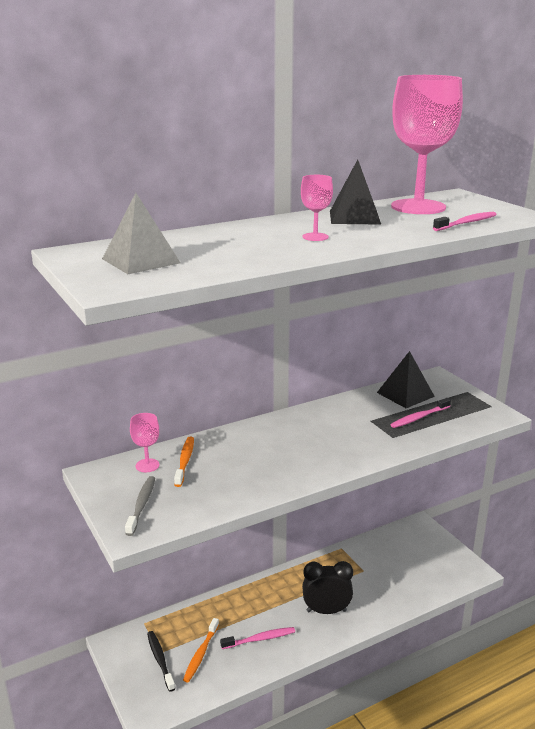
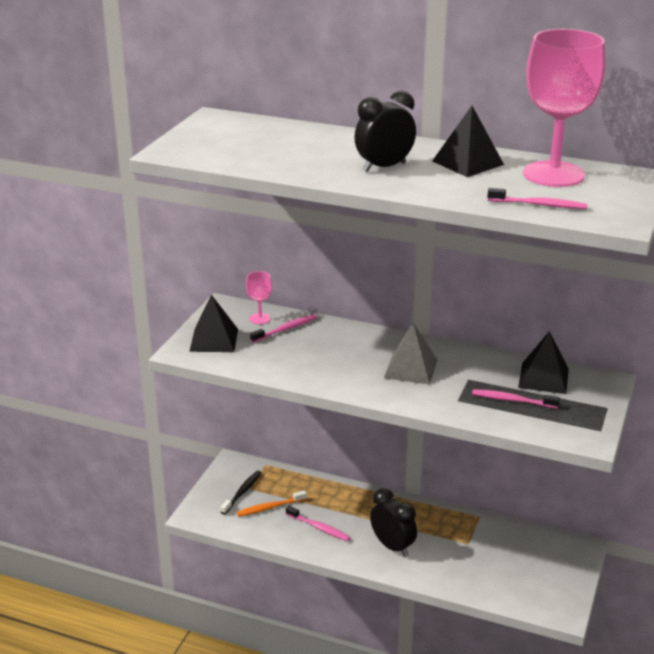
camera: 50 degrees right, 5 degrees up
(141, 261) = (231, 140): grey pyramid -> grey pyramid (410, 368)
(141, 505) = (214, 340): grey toothbrush -> black pyramid
(185, 461) = (286, 329): orange toothbrush -> pink toothbrush
(315, 237) = (384, 167): pink goblet -> black clock

